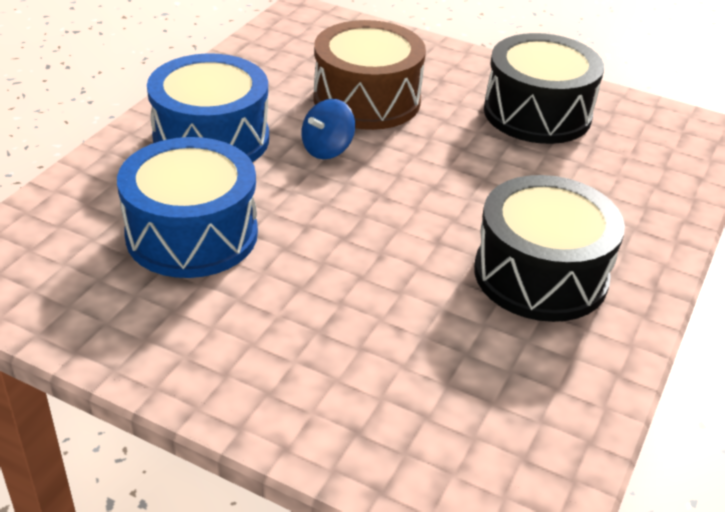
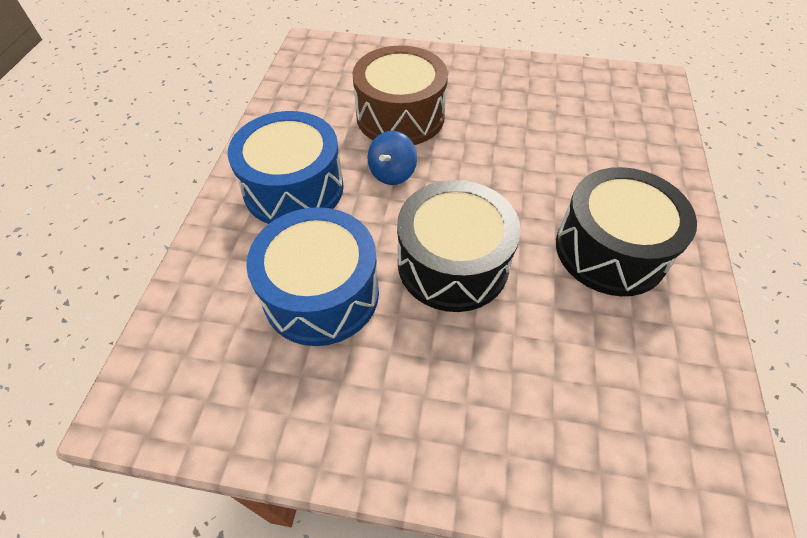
camera: 15 degrees left, 15 degrees up
(537, 113) = (531, 96): black drum -> black drum (453, 263)

